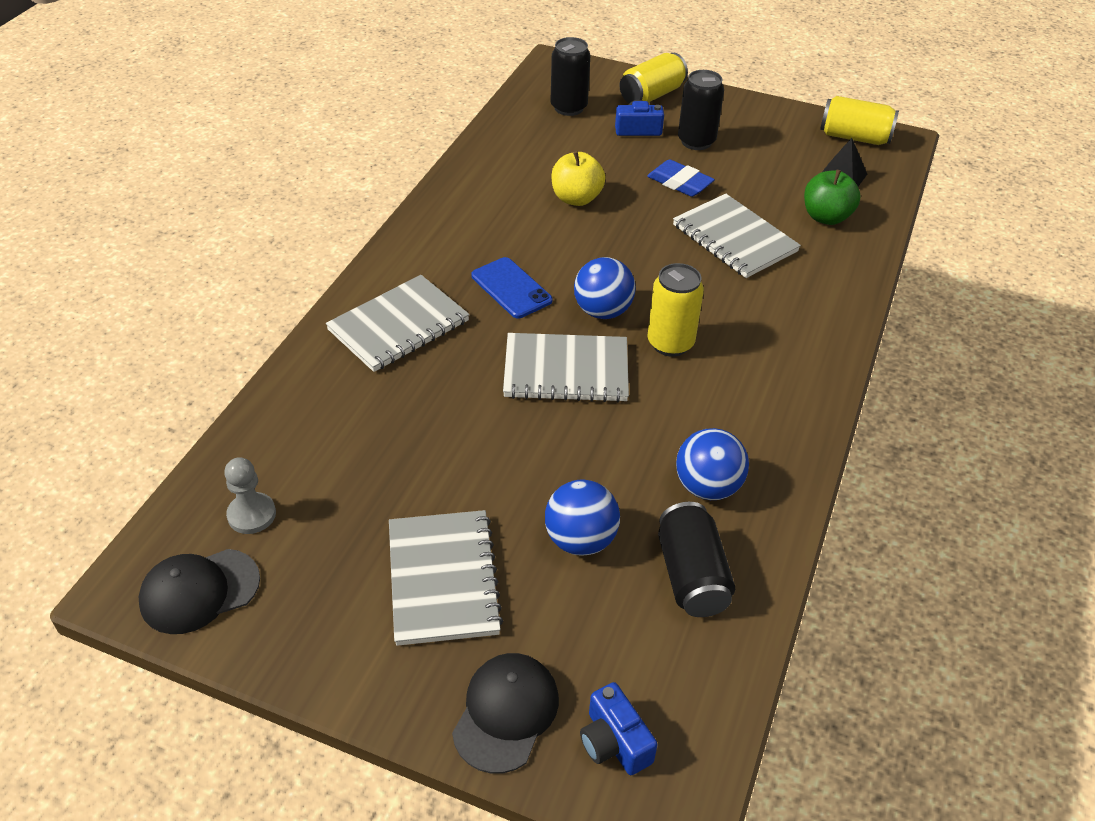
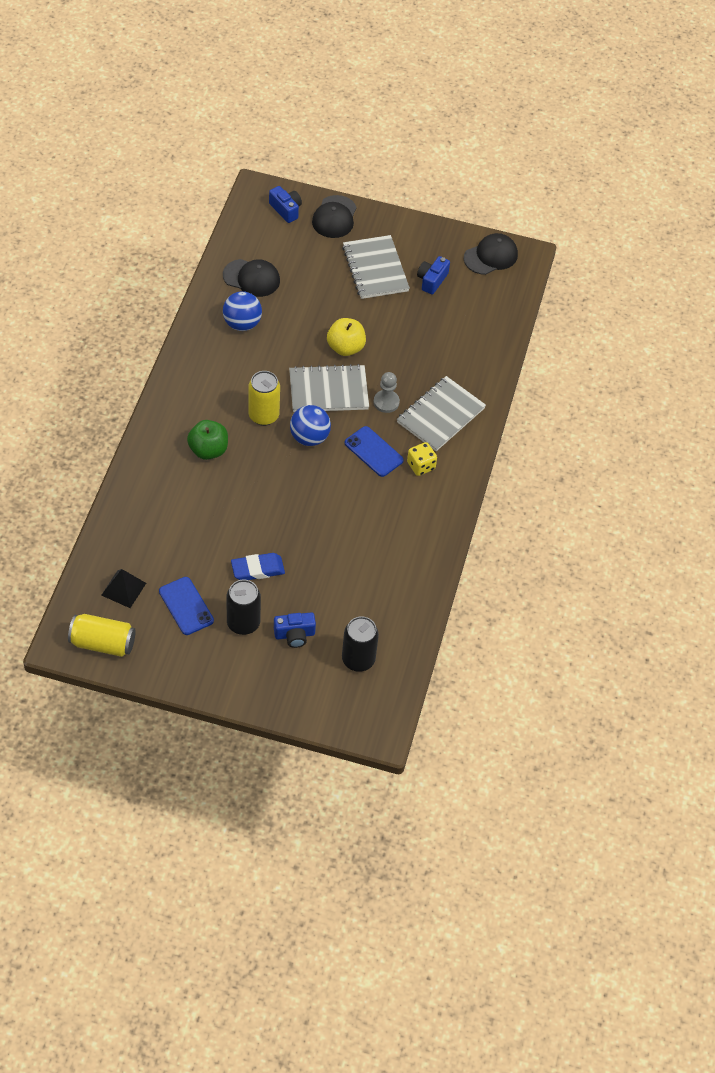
camera: 170 degrees right, 10 degrees up
(251, 515) = (482, 293): grey pawn -> grey pawn (386, 402)
(338, 547) = (432, 280): none -> blue camera
(448, 268) = (421, 466): none -> yellow dice
(576, 198) = (338, 543): yellow apple -> yellow apple (345, 347)
(580, 540) = (309, 291): blue ball -> none
(651, 95) = (284, 687): yellow can -> none
(679, 183) = (257, 569): blue eraser -> blue eraser turned 45 degrees counterclockwise
(691, 576) = (251, 278): black can -> black cap
(734, 238) = (216, 512): grey notebook -> none
(764, 159) = (186, 606): none -> blue phone
(826, 217) = (143, 541): green apple -> green apple (208, 450)

